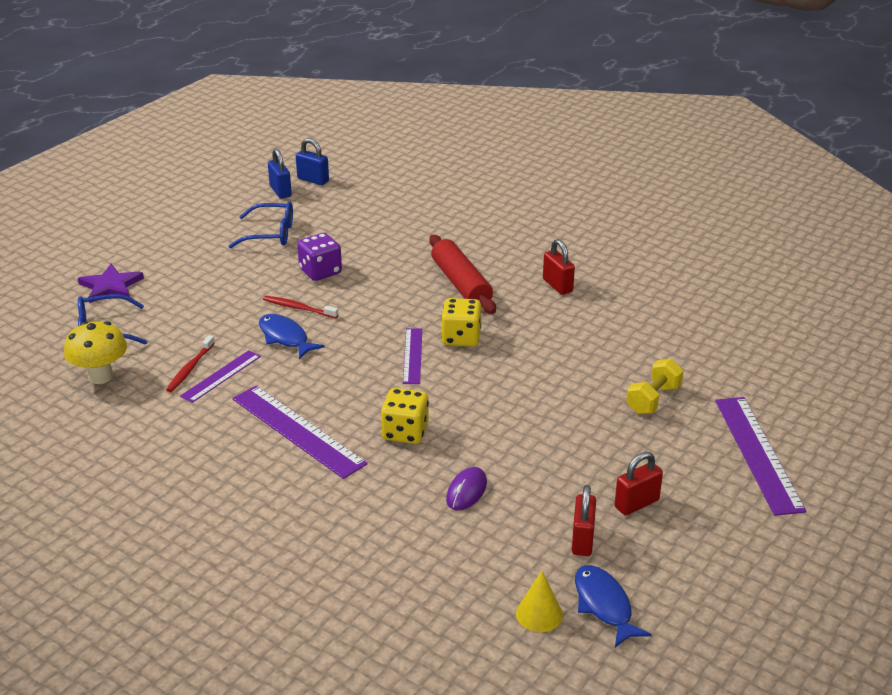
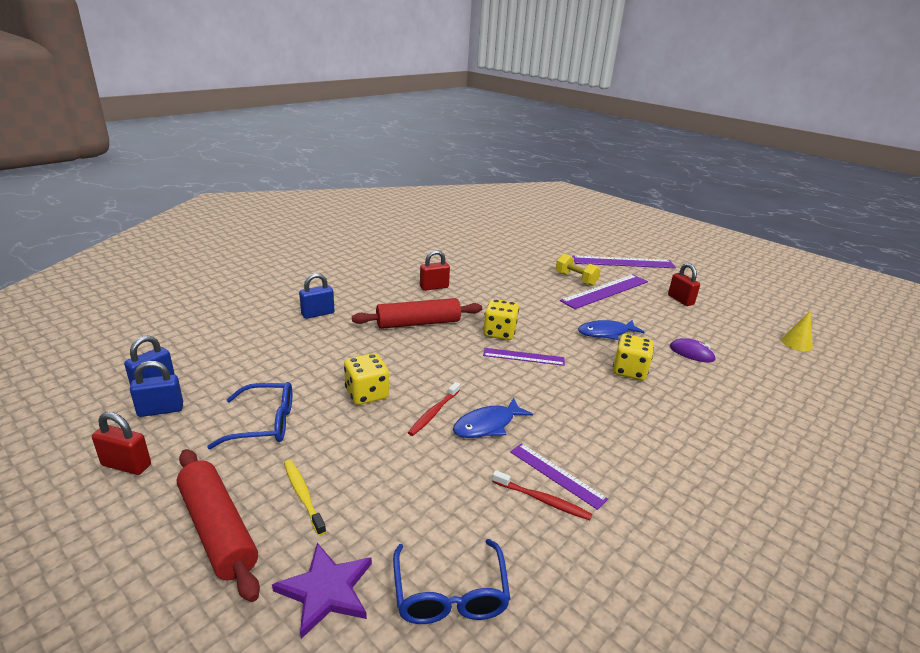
camera: 85 degrees left, 5 degrees down
(100, 376) = (561, 593): yellow mushroom -> none
(161, 241) = (217, 529): none -> red rolling pin
(192, 264) = (303, 495): none -> yellow toothbrush
(271, 234) = (264, 423): blue glasses -> blue glasses turned 75 degrees clockwise
(297, 431) = (640, 426): purple ruler -> purple ruler (605, 291)
(320, 271) = (366, 394): purple dice -> yellow dice
(456, 225) = (318, 314): none -> blue padlock
(582, 540) = (722, 320): red padlock -> red padlock (126, 465)
(604, 605) = (775, 322): blue fish -> blue fish (606, 333)

